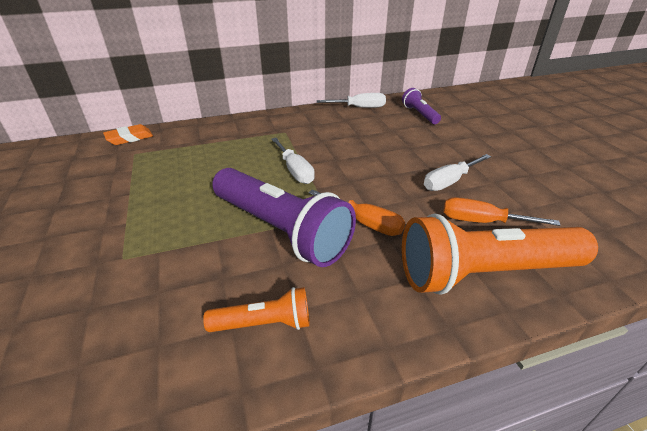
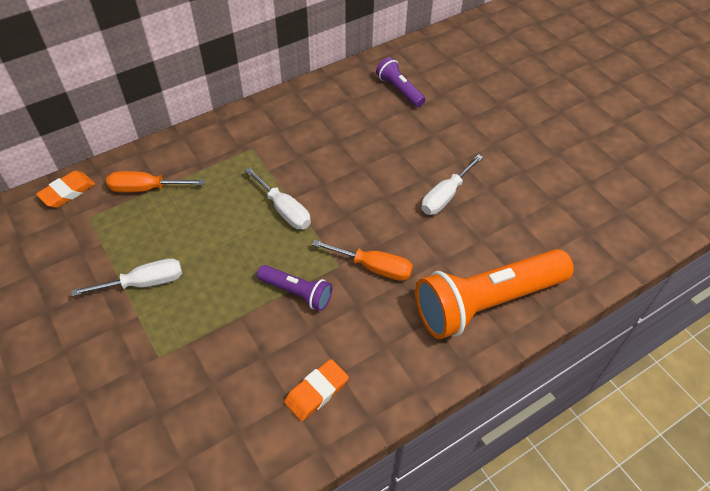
camera: 15 degrees left, 15 degrees up
(264, 323) = (316, 392): orange flashlight -> orange eraser
(281, 230) = (297, 292): purple flashlight -> purple flashlight, size x0.49
(359, 108) = (327, 88): white screwdriver -> white screwdriver (144, 283)
(482, 221) = (480, 244): orange screwdriver -> orange screwdriver (146, 189)

